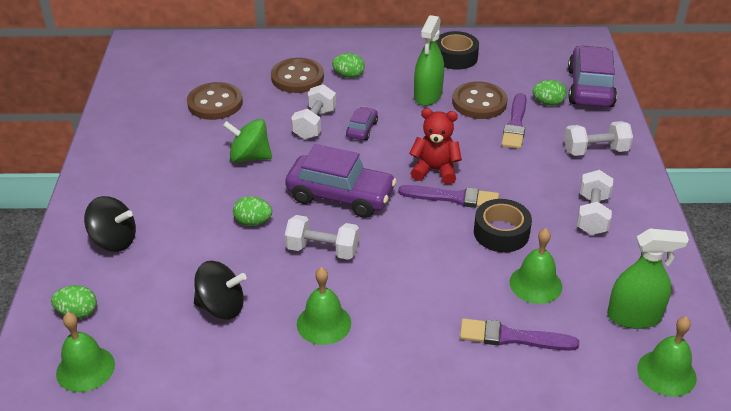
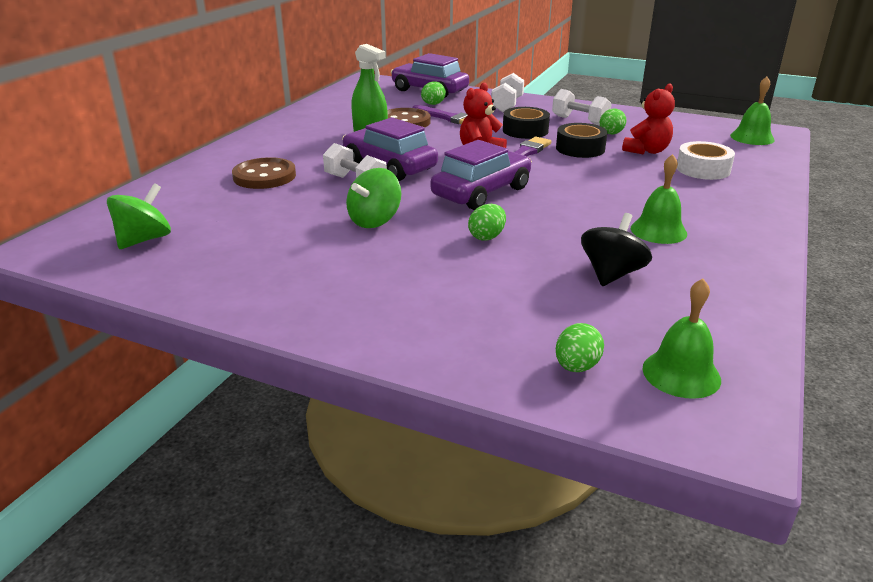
camera: 65 degrees left, 10 degrees down
(114, 241) = (453, 322): black spinning top -> none
(166, 74) = (144, 240): none -> green spinning top
(215, 103) = (250, 222): brown button -> none
(322, 250) = (555, 213): white dumbbell -> none
(348, 75) = (295, 156): green egg -> green egg (610, 134)
(362, 129) = (389, 166): purple car -> purple car, size x2.07
(455, 57) = (328, 116): black tape -> black tape (525, 130)
(512, 337) = (703, 169): purple brush -> white tape
(535, 284) = (647, 151): green bell -> red teddy bear
(634, 316) = (694, 133): green spray bottle -> none

